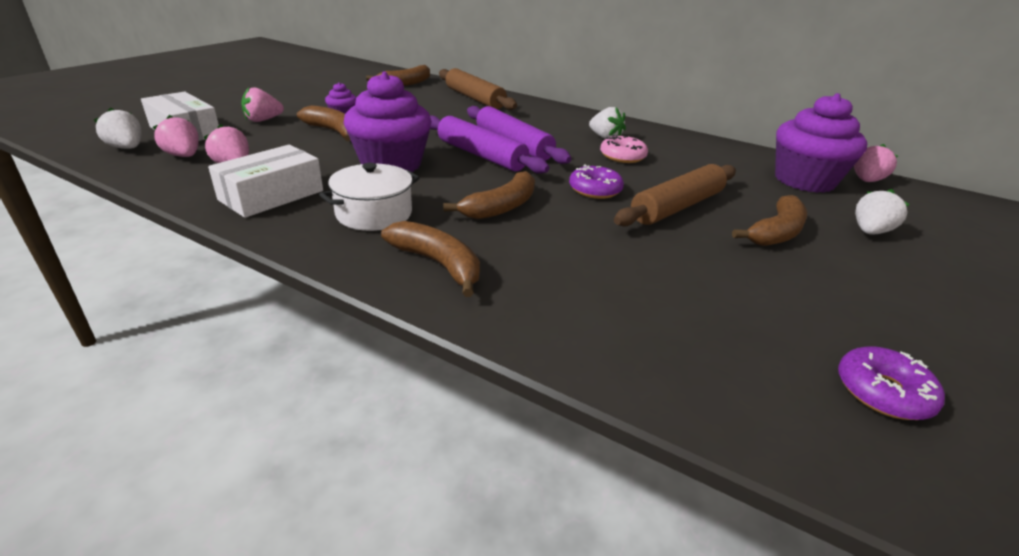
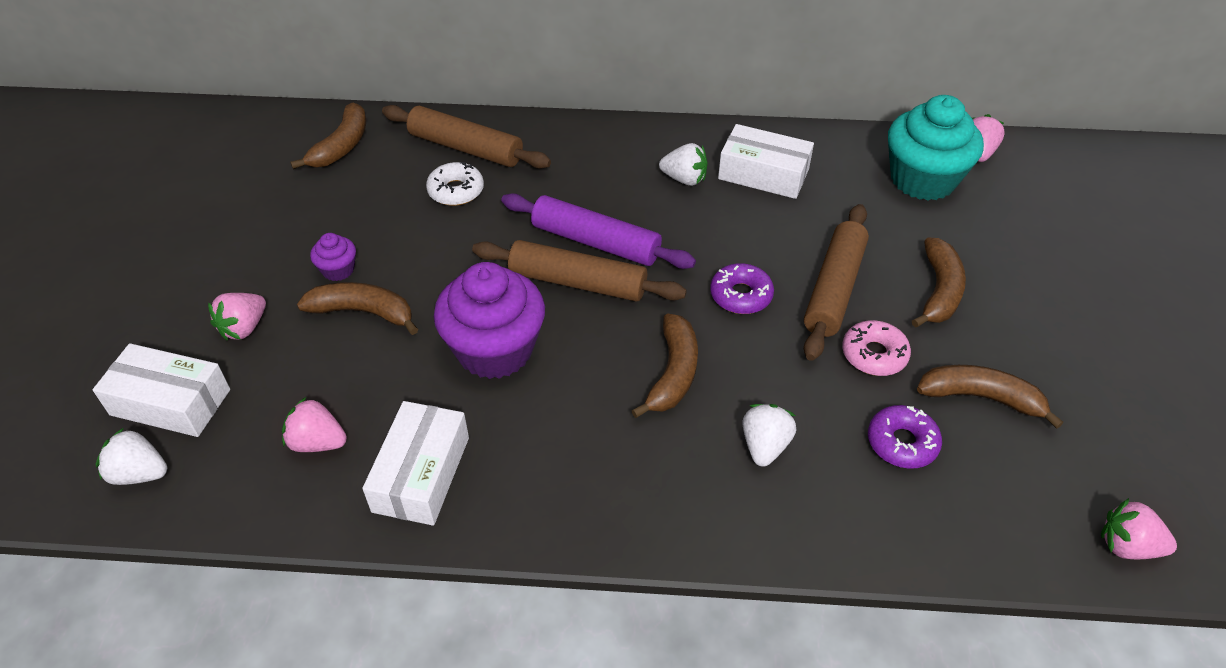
camera: 25 degrees left, 15 degrees up
(184, 156) = (233, 453): pink strawberry -> pink strawberry (1127, 546)
(374, 214) = (559, 450): white pot -> none
(438, 264) = (685, 495): brown banana -> brown banana (981, 398)
(449, 109) = (456, 191): none -> white donut
(481, 155) = (577, 282): purple rolling pin -> brown rolling pin
(622, 156) = (727, 213): pink donut -> pink donut (874, 355)
(668, 149) = (763, 174): none -> white box
(804, 180) = (923, 179): purple cupcake -> turquoise cupcake
(870, 232) = (1012, 250): white strawberry -> white strawberry (764, 446)
(883, 392) = (1095, 471): purple donut -> purple donut (902, 443)

